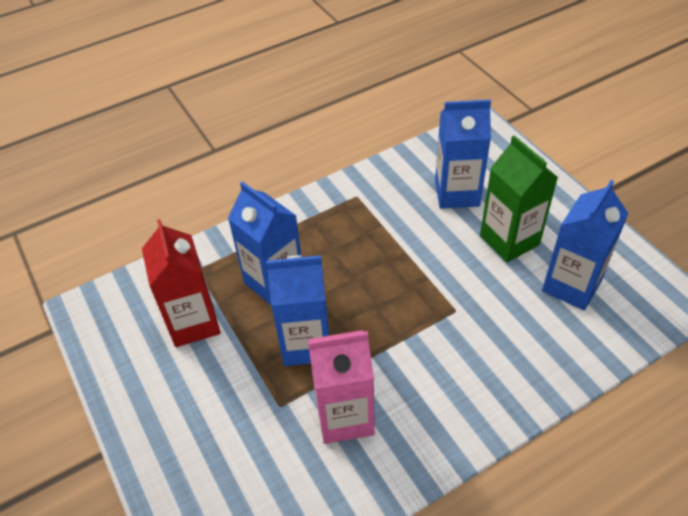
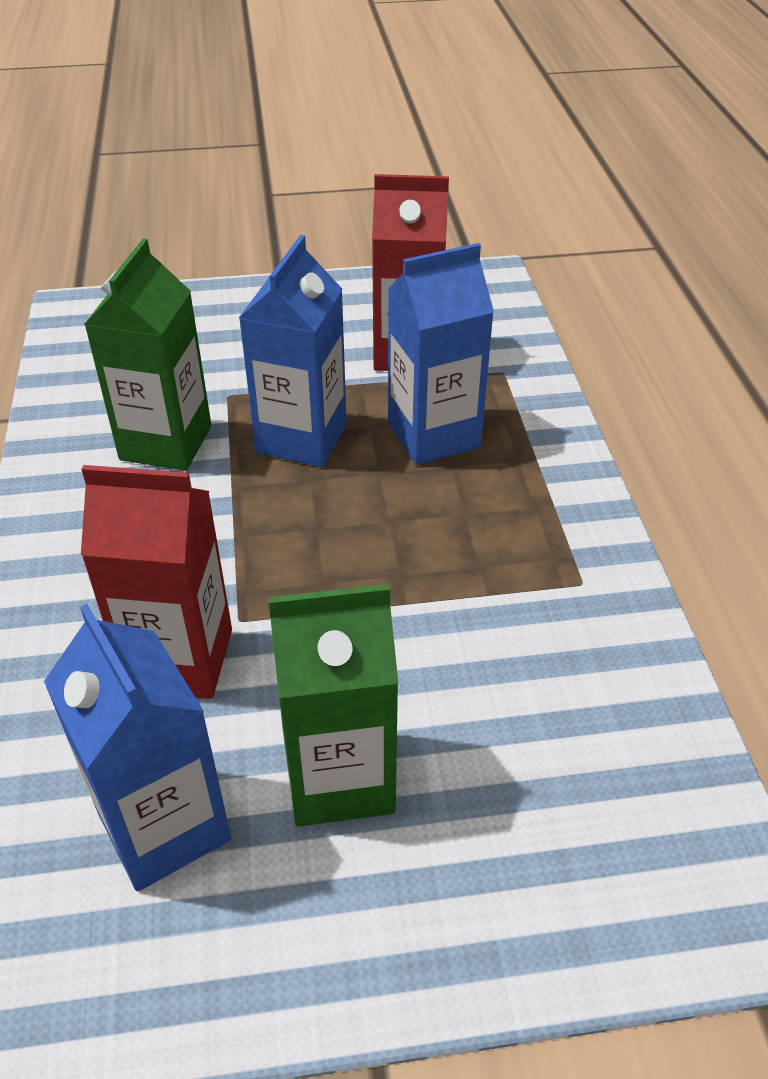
camera: 110 degrees right, 5 degrees down
(345, 416) = (166, 443): pink carton -> green carton
(457, 193) = (519, 746): blue carton -> none
(494, 322) = (180, 659): none -> red carton

